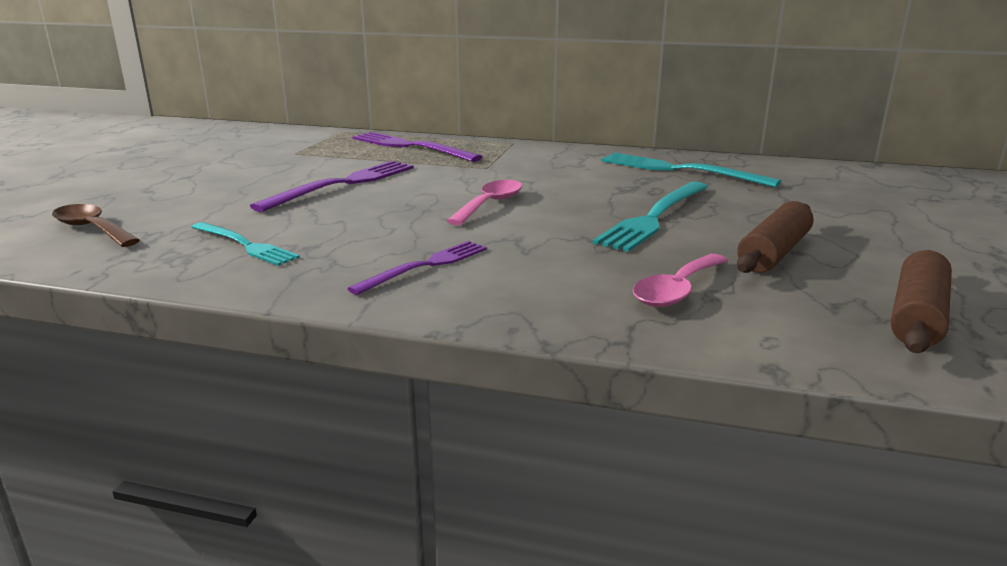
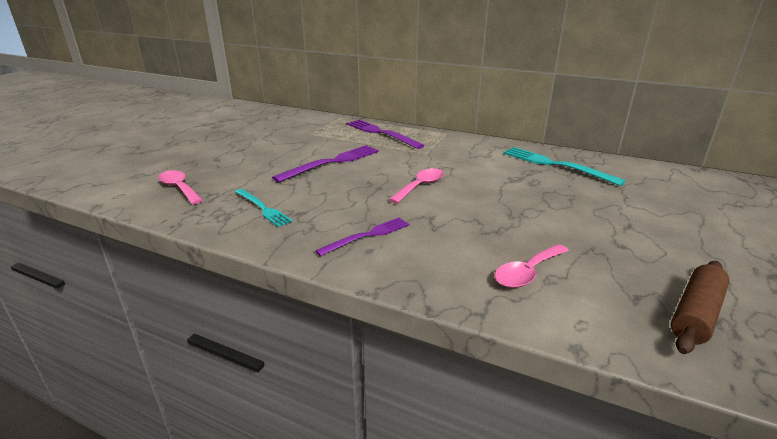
camera: 10 degrees right, 5 degrees up
(92, 229) = (179, 188): brown spoon -> pink spoon
(654, 217) = (527, 206): turquoise fork -> none
(774, 253) = (604, 245): brown rolling pin -> none

